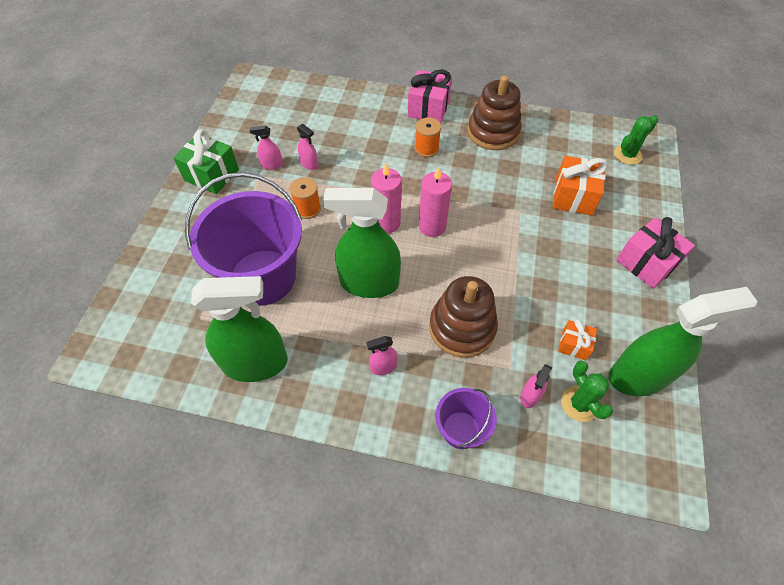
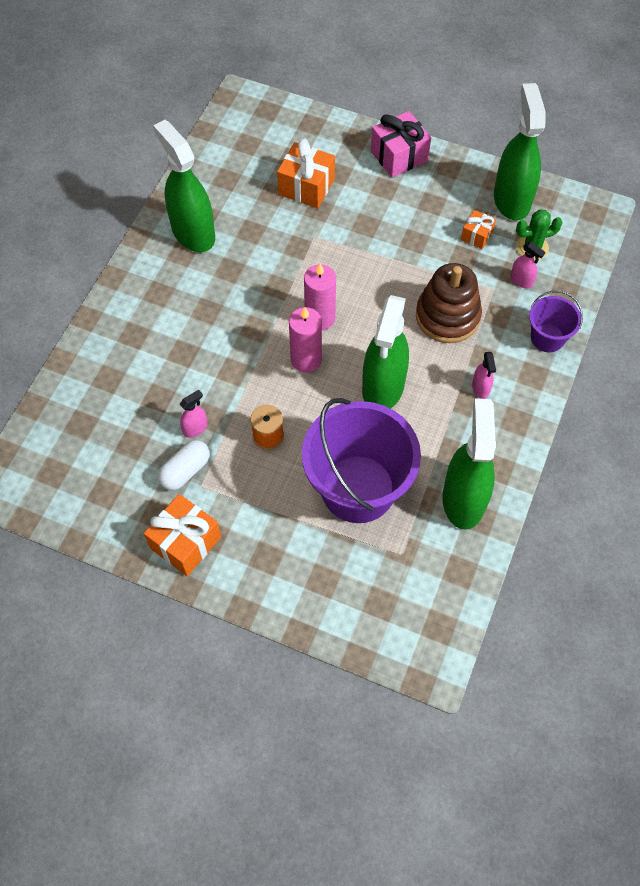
camera: 80 degrees left, 5 degrees up
(211, 175) = (185, 542): green gift -> orange gift
(272, 165) = (185, 471): pink spray bottle -> white capsule
(426, 149) = (202, 302): orange spool -> none
(428, 108) = (132, 288): pink gift -> none
(493, 132) = (193, 233): brown stacking toy -> green spray bottle
(627, 155) = (260, 125): green cactus -> none

